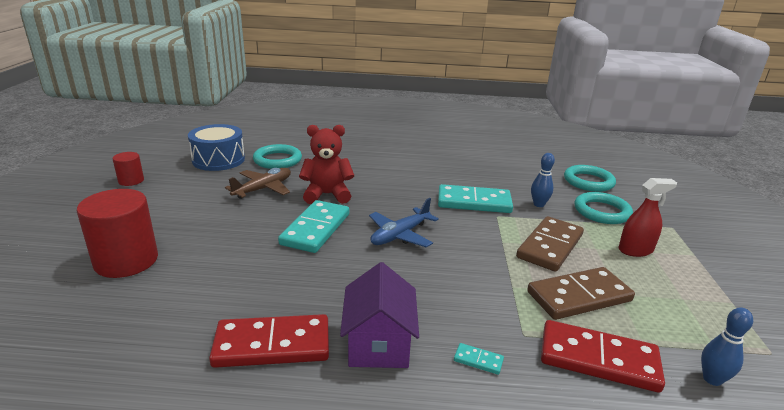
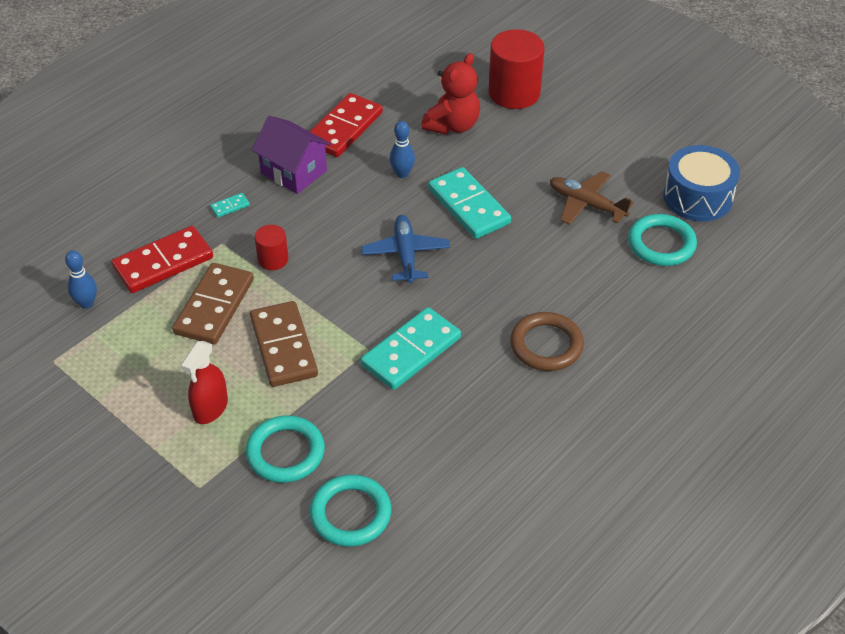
camera: 130 degrees right, 20 degrees up
(131, 181) = (681, 124): red cylinder -> red cylinder (273, 259)
(263, 189) = (586, 204): brown plane -> brown plane turned 135 degrees clockwise
(327, 194) = (532, 244): red teddy bear -> red teddy bear (452, 125)
(404, 168) = (546, 345): none -> brown ring
(539, 204) = (353, 406): blue bowling pin -> blue bowling pin (402, 174)

